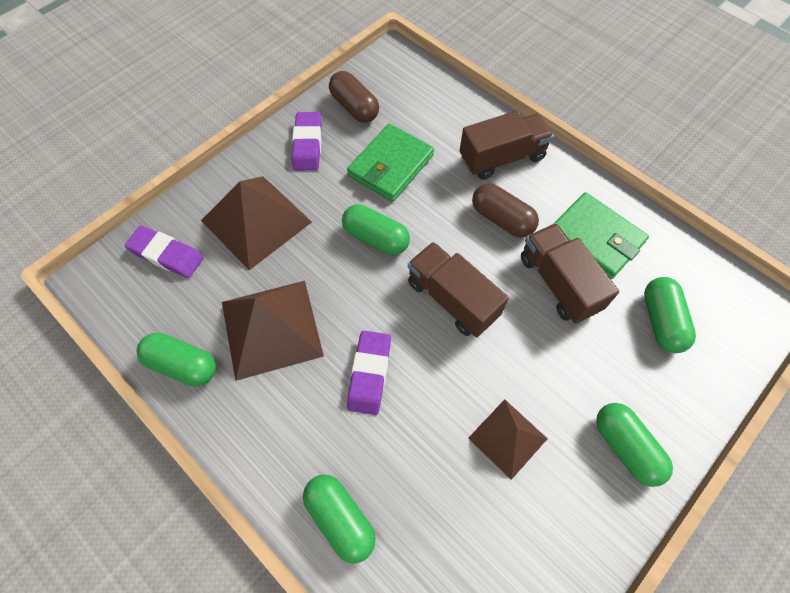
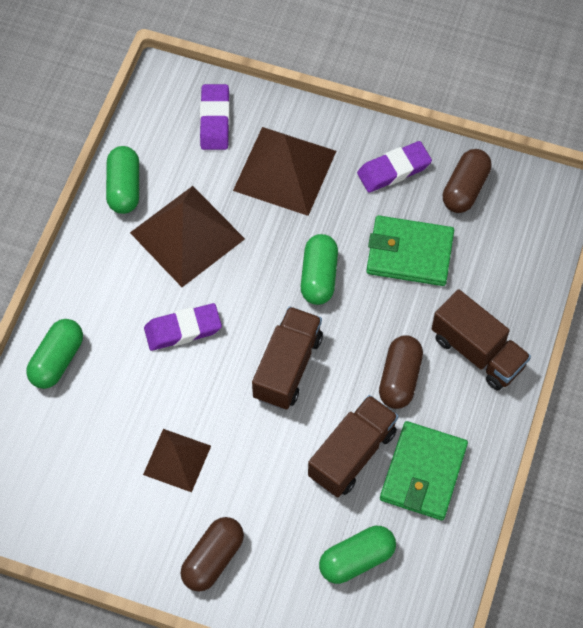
camera: 65 degrees right, 0 degrees up
(625, 447) = (213, 559): green capsule -> brown capsule

